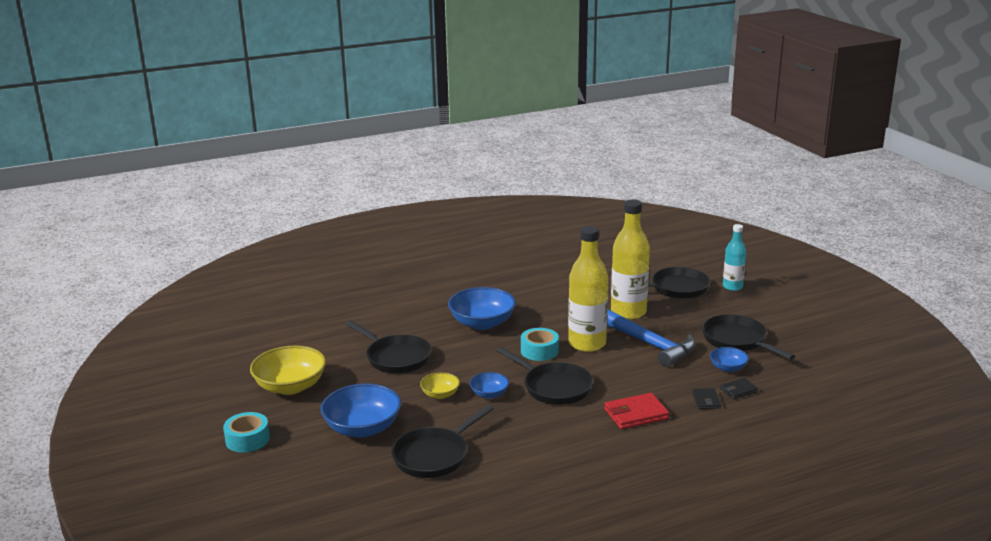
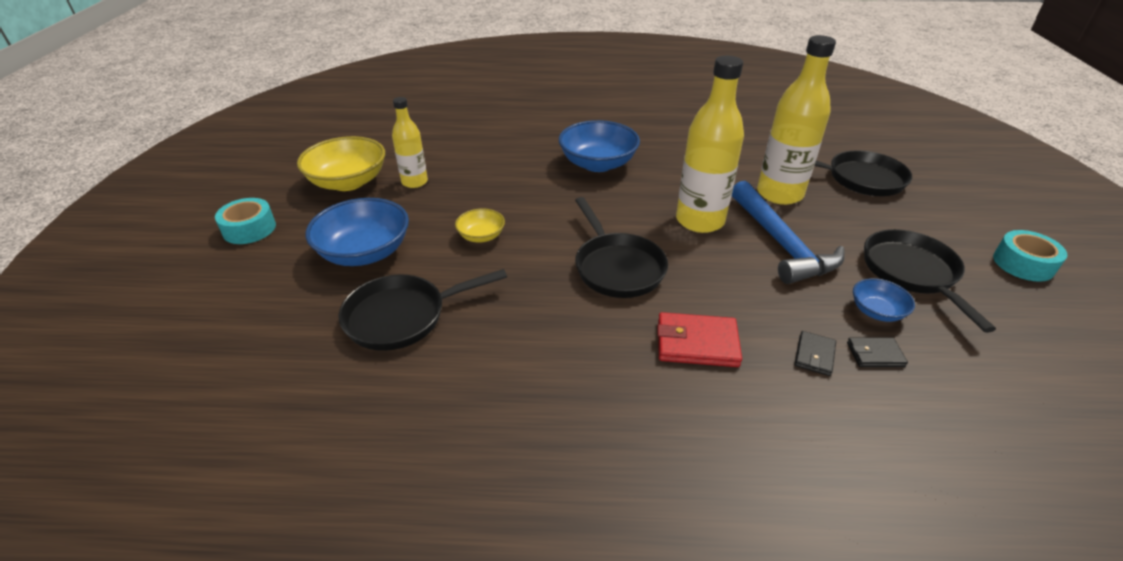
camera: 25 degrees right, 15 degrees up
(347, 372) = (414, 182): none -> yellow bottle
(395, 357) = (475, 179): black pan -> none
(489, 394) = (534, 252): blue bowl -> none
(539, 351) = (635, 214): turquoise tape -> turquoise tape (1023, 264)
(732, 287) = (942, 195): turquoise bottle -> none

